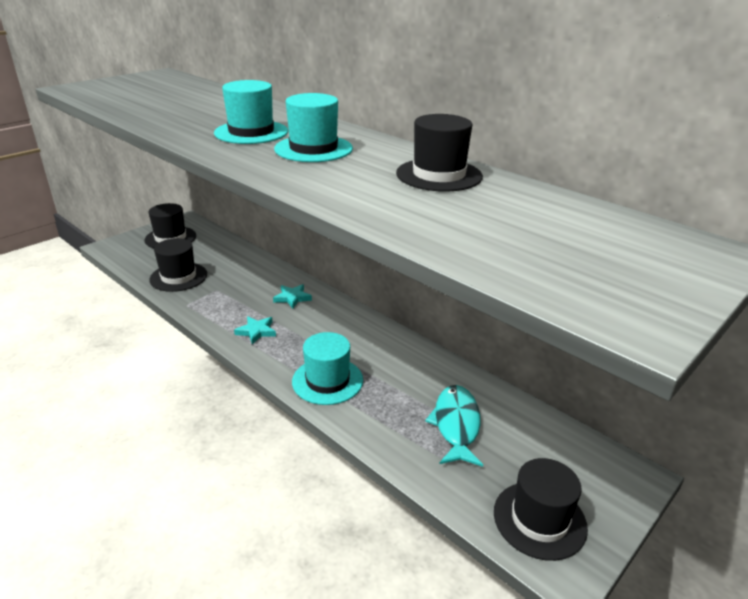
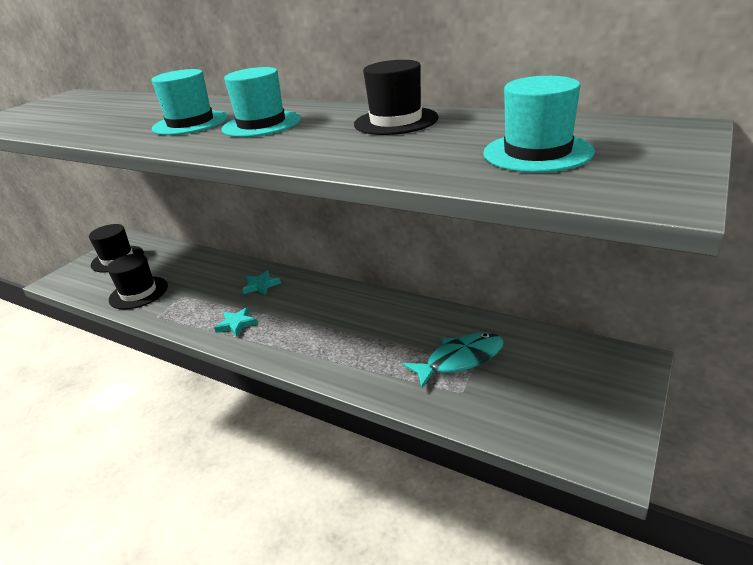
camera: 10 degrees left, 0 degrees up
(327, 381) = (324, 351): turquoise hat -> turquoise hat (537, 152)
(456, 425) = (460, 360): turquoise fish -> turquoise fish turned 75 degrees clockwise
(539, 519) = (569, 422): black hat -> none

